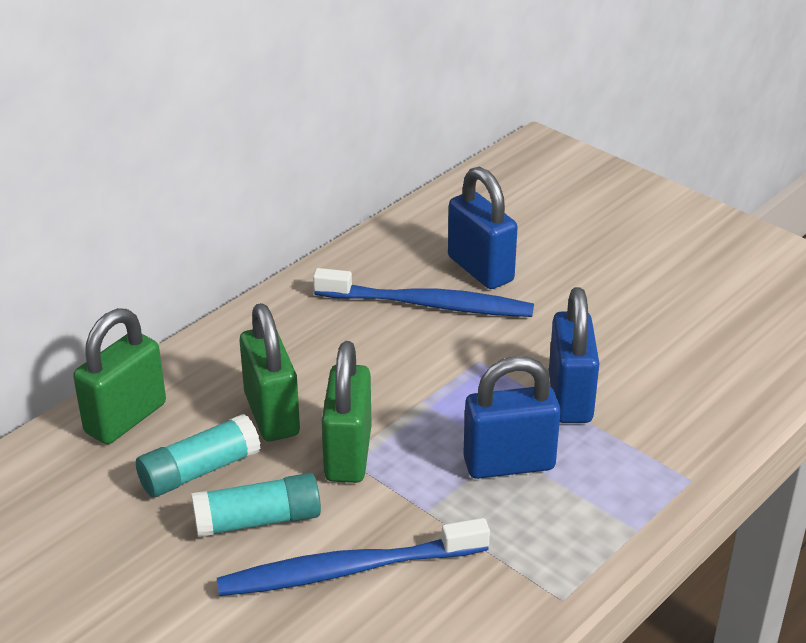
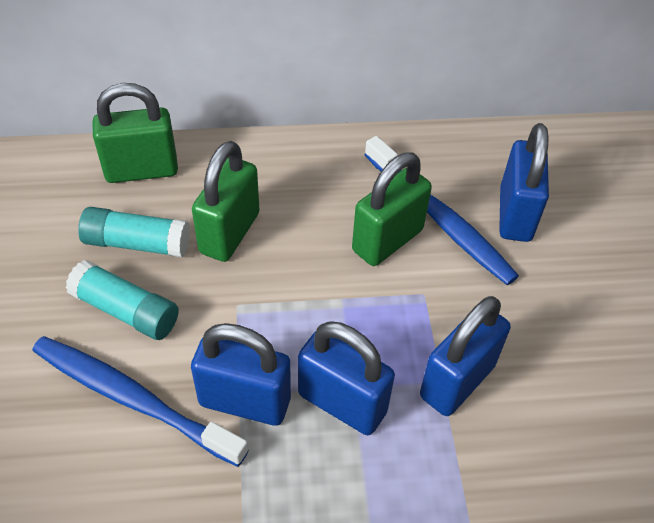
camera: 40 degrees right, 15 degrees up
(348, 454) = (240, 303): green padlock -> green padlock (387, 240)
(437, 511) = (245, 401): none -> blue padlock

